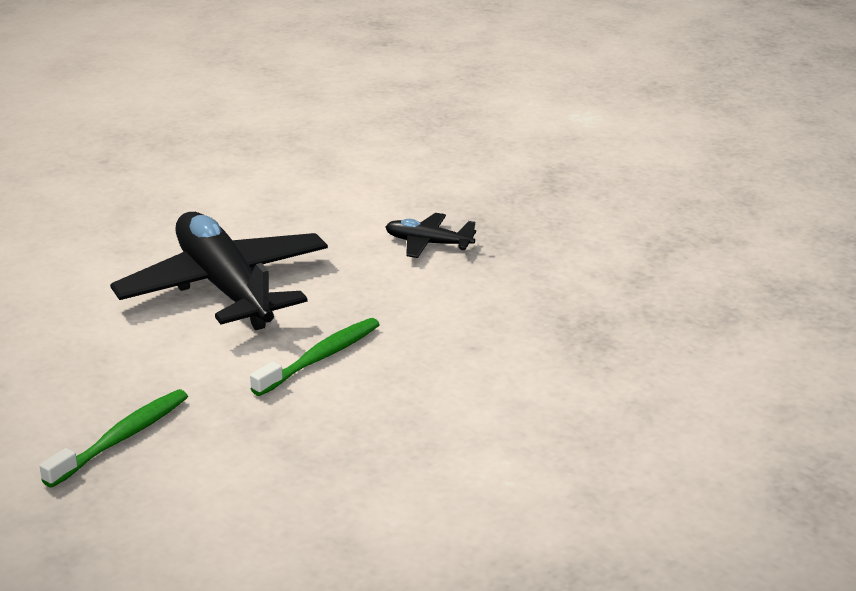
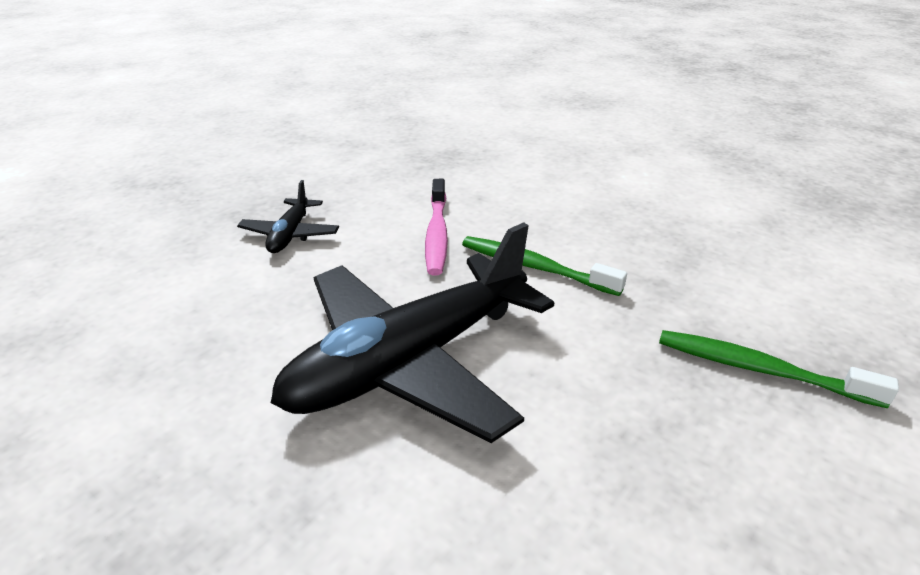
camera: 100 degrees left, 5 degrees up
(402, 313) = (437, 234): none -> pink toothbrush

